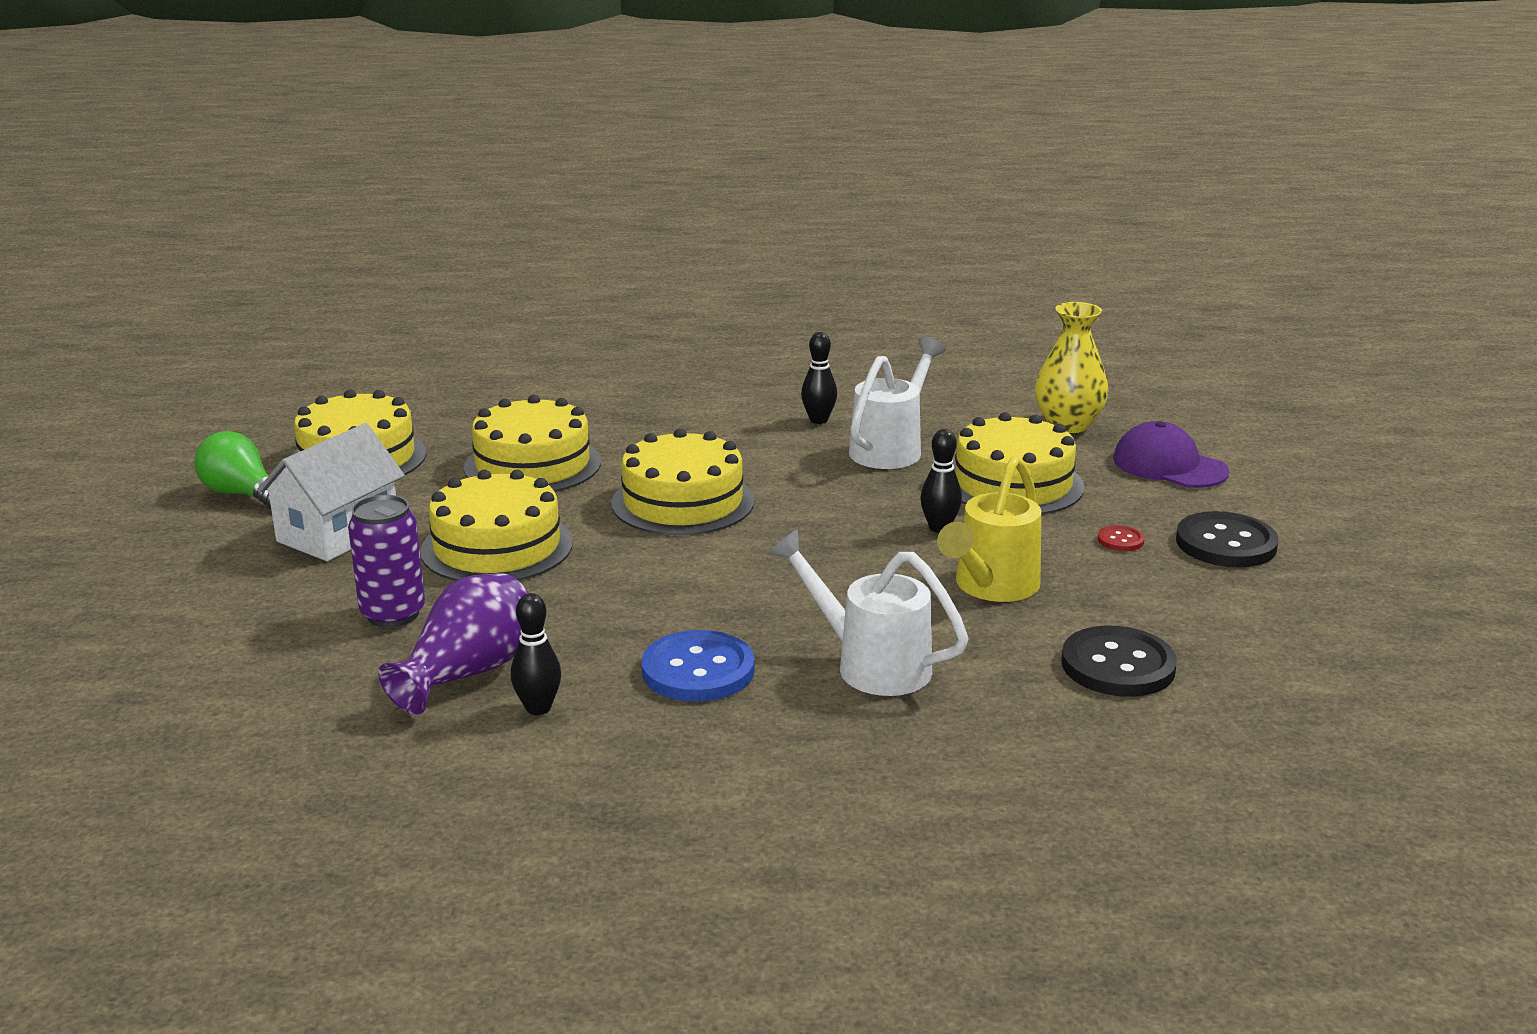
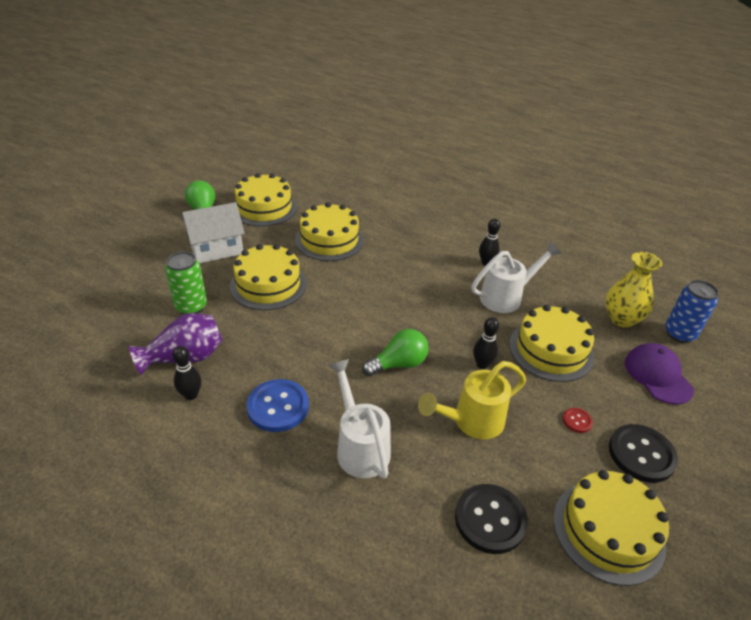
camera: 30 degrees right, 15 degrees up
(393, 614) = (191, 307): purple can -> green can
(683, 502) = (372, 291): yellow cake -> yellow cake (608, 530)
(822, 566) = (398, 364): none -> green light bulb
(1153, 417) = (679, 334): none -> blue can

